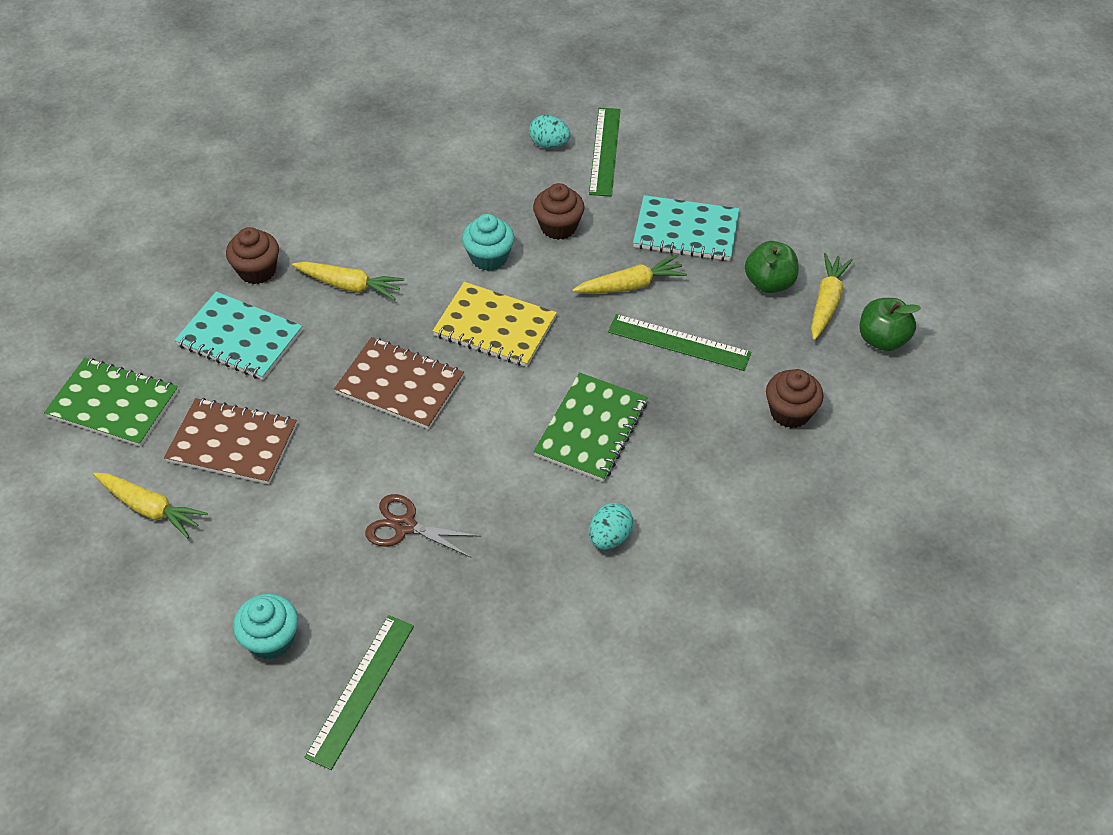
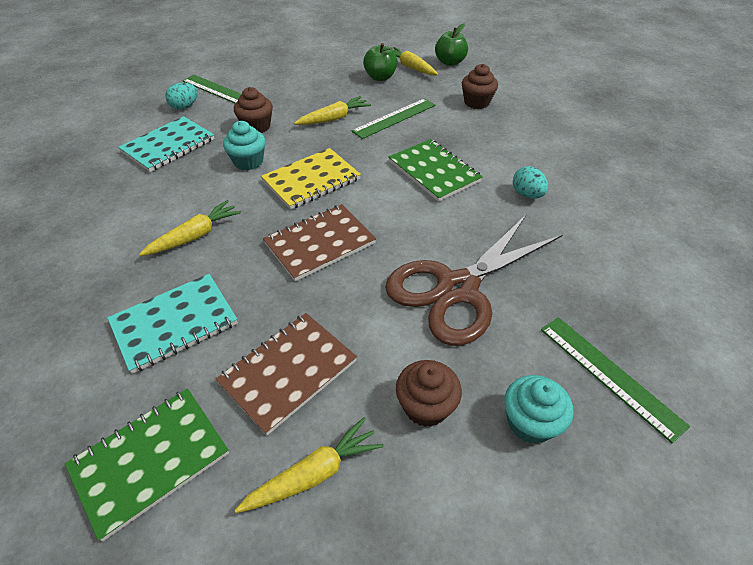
camera: 60 degrees left, 5 degrees down
(257, 271) = (114, 285): brown cupcake -> brown cupcake (426, 406)
(405, 526) = (457, 288): brown scissors -> brown scissors, size x2.07
(630, 285) = (334, 118): yellow carrot -> yellow carrot turned 45 degrees clockwise
(686, 231) = (314, 87): turquoise notebook -> turquoise notebook (168, 146)

